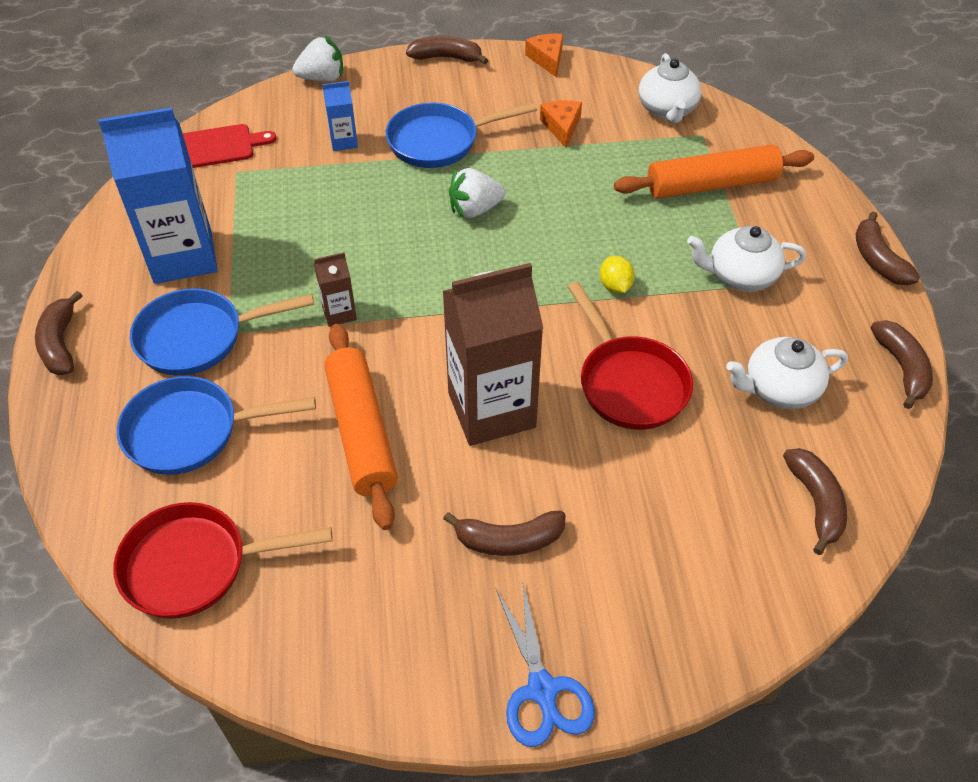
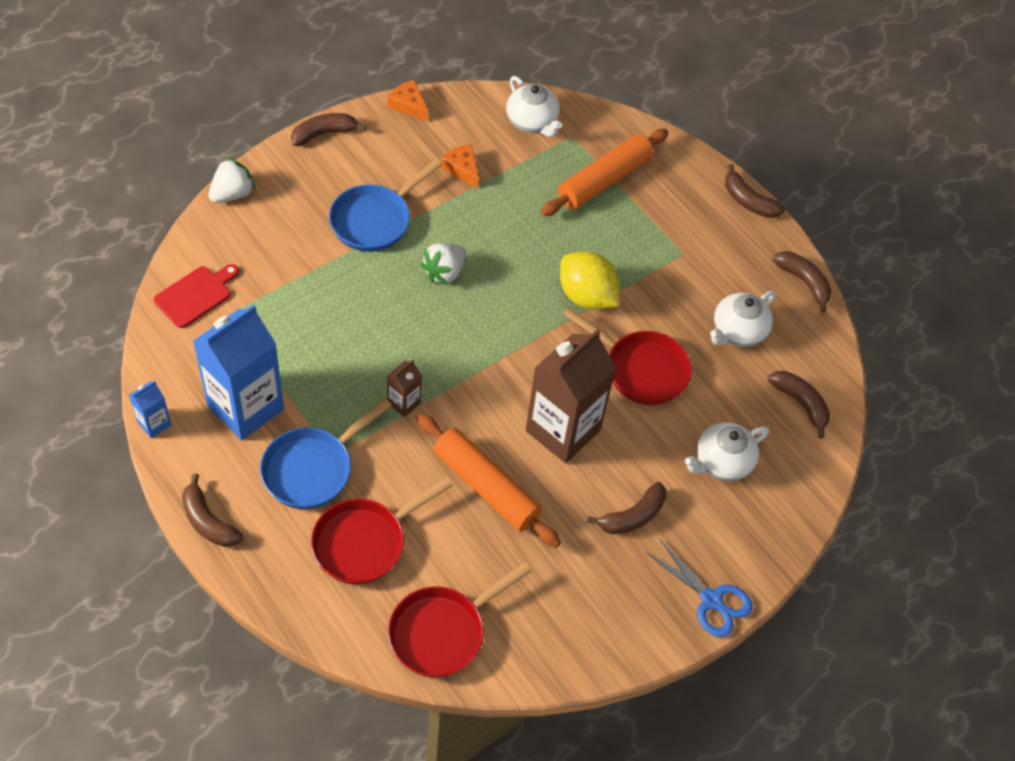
camera: 35 degrees left, 5 degrees up
(190, 431) = (364, 542): blue pan -> red pan
(344, 141) = (297, 250): blue carton -> blue carton (154, 423)
(615, 286) = (586, 296): yellow lemon -> yellow lemon, size x1.99
(740, 276) = (666, 252): white teapot -> white teapot (722, 462)

